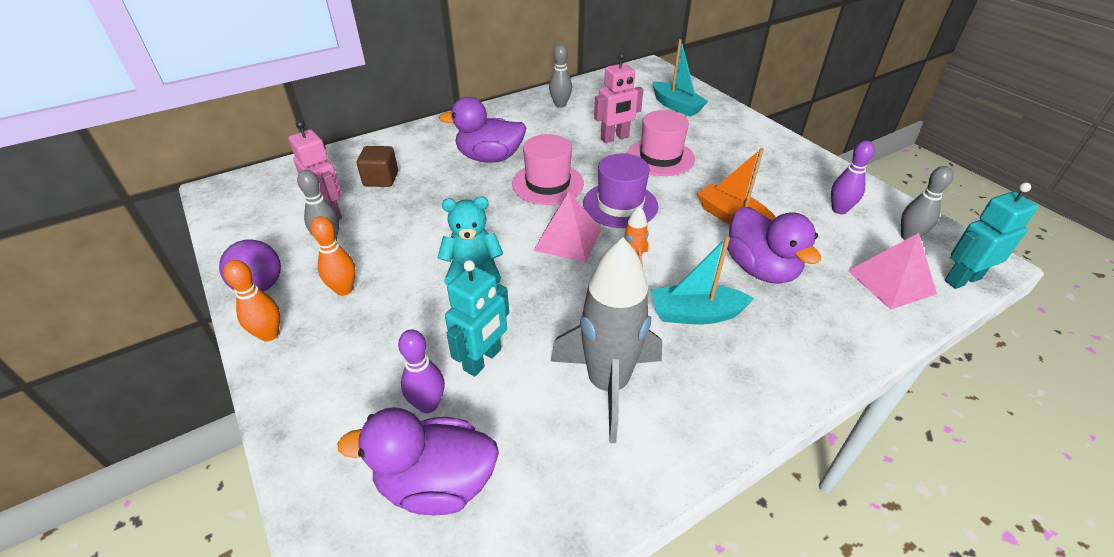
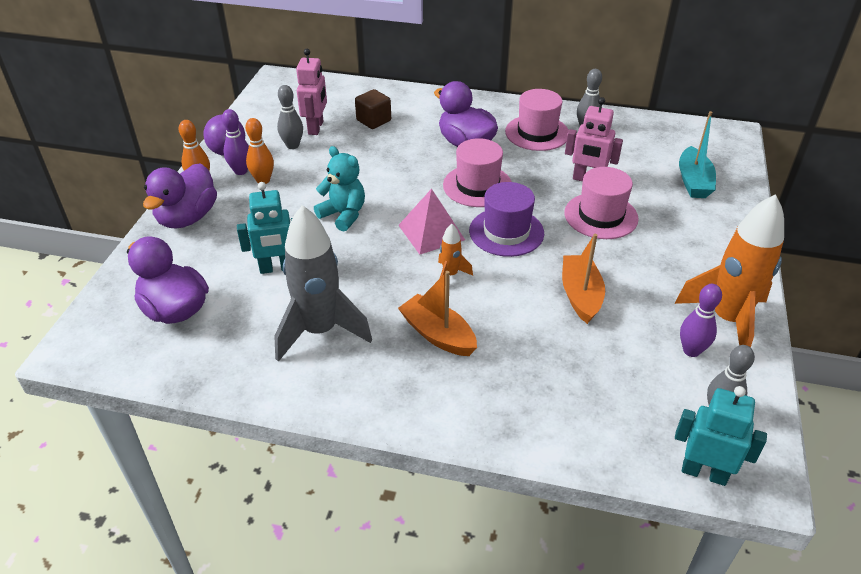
camera: 45 degrees right, 0 degrees up
(428, 404) = (220, 270): purple bowling pin -> purple bowling pin (241, 171)
(531, 124) = (537, 133): none -> pink hat
(695, 314) = (438, 334): turquoise boat -> orange boat
(760, 269) = (536, 342): purple duck -> purple duck (187, 218)
(824, 178) = (727, 320): none -> orange rocket
(891, 282) = (631, 426): pink pyramid -> none

